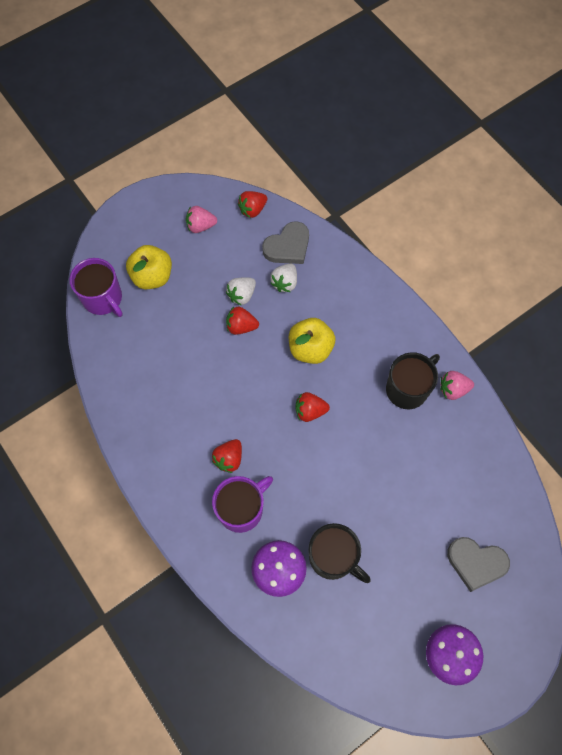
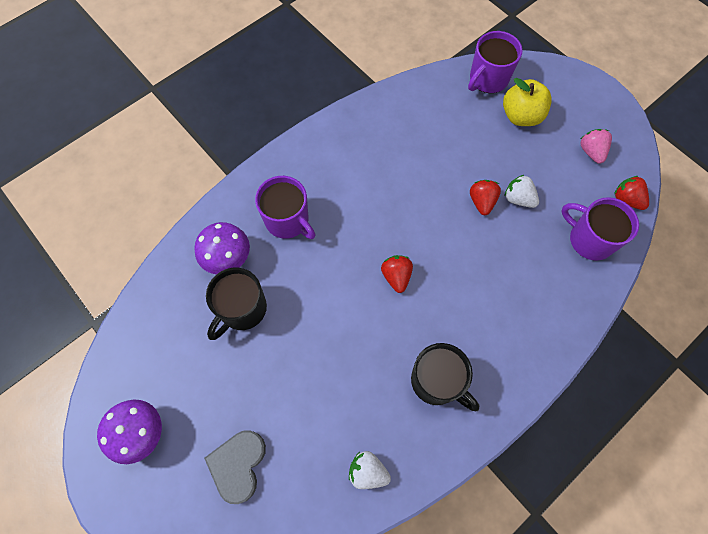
camera: 85 degrees right, 0 degrees up
(229, 459) = (337, 204): red strawberry -> none
(285, 283) = (543, 240): white strawberry -> white strawberry (367, 471)
(288, 246) = (589, 239): grey heart -> purple mug
(310, 349) = (468, 272): yellow apple -> none
(453, 389) = (443, 437): pink strawberry -> none

